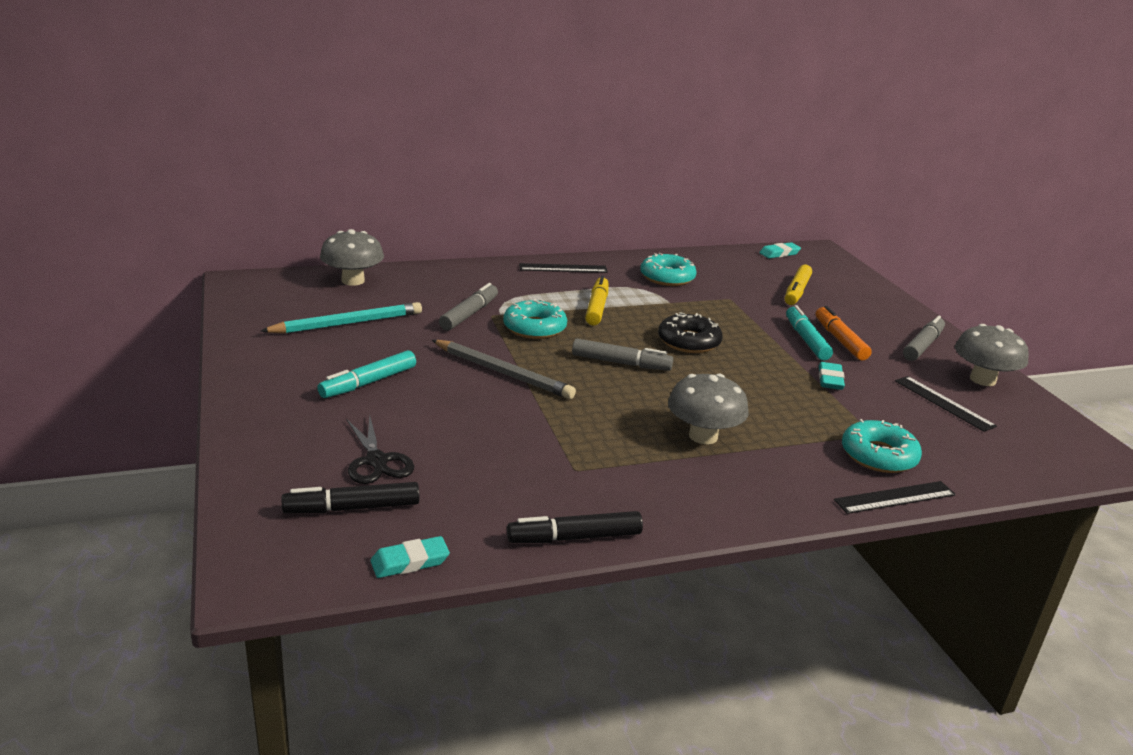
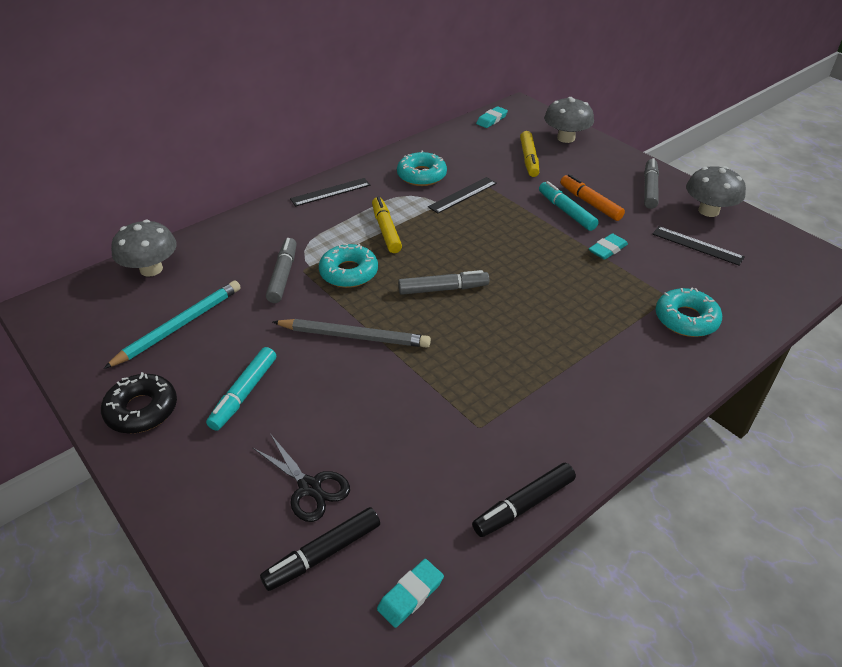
camera: 20 degrees left, 15 degrees up
(689, 342) = (481, 245): black donut -> black donut (142, 410)
(703, 436) = (553, 348): grey mushroom -> grey mushroom (566, 138)
(830, 379) = (607, 249): turquoise eraser -> turquoise eraser turned 60 degrees clockwise
(894, 497) = (721, 359): black ruler -> black ruler (462, 195)

